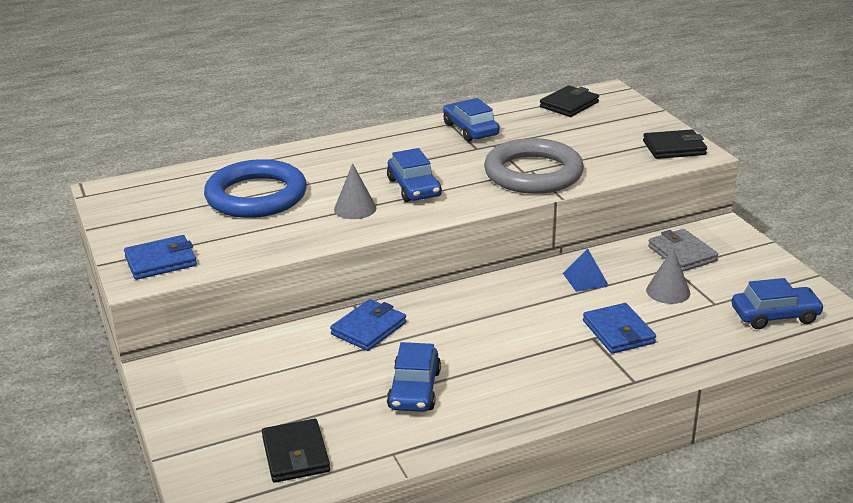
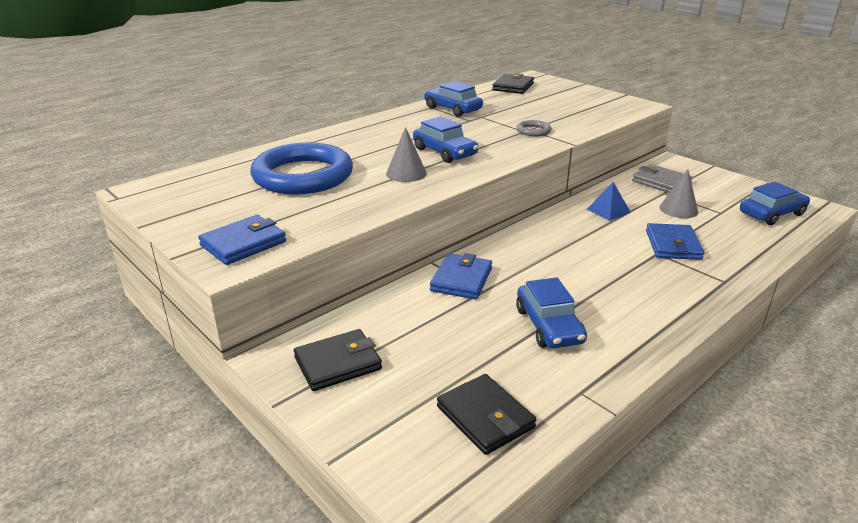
camera: 20 degrees left, 0 degrees up
(533, 173) = (533, 131): grey ring -> grey ring, size x0.40
(618, 332) = (673, 245): blue wallet -> blue wallet turned 45 degrees clockwise
(674, 148) = (620, 104): black wallet -> black wallet (338, 363)

